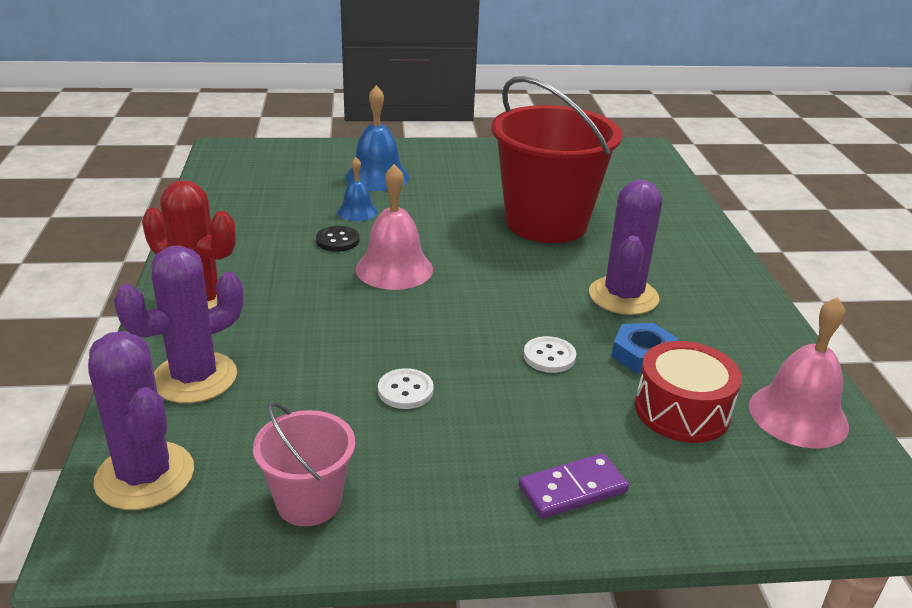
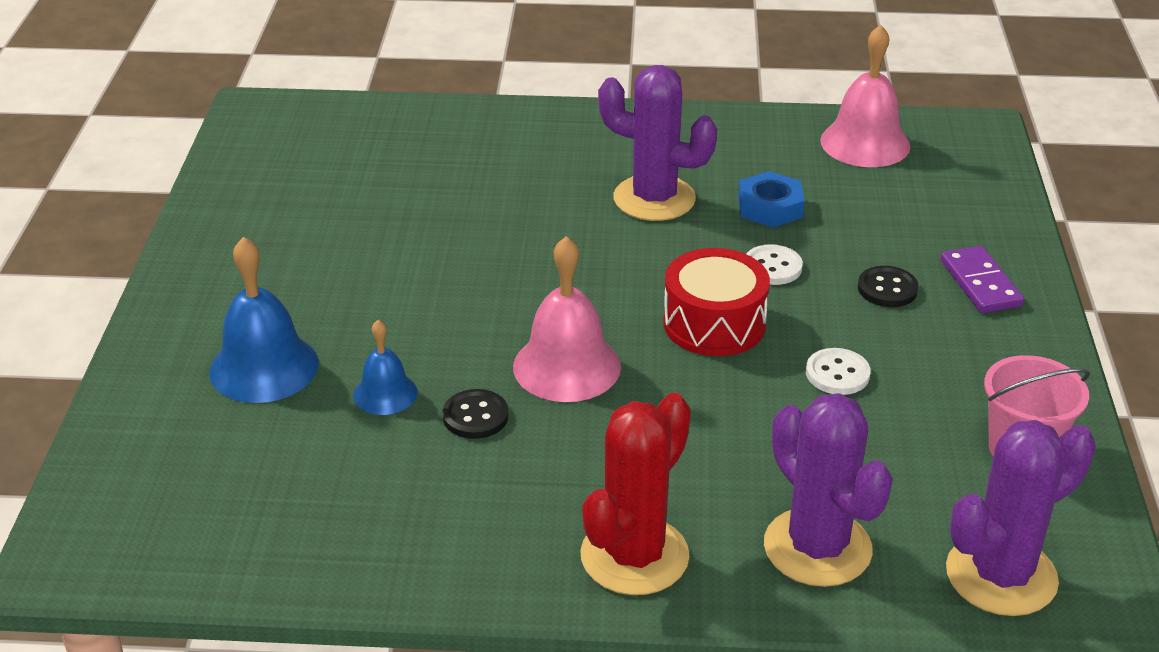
camera: 80 degrees left, 5 degrees up
(540, 423) = (887, 289): none -> black button
(546, 223) = (464, 226): red bucket -> none
(682, 410) = (862, 202): red drum -> red drum (714, 323)

